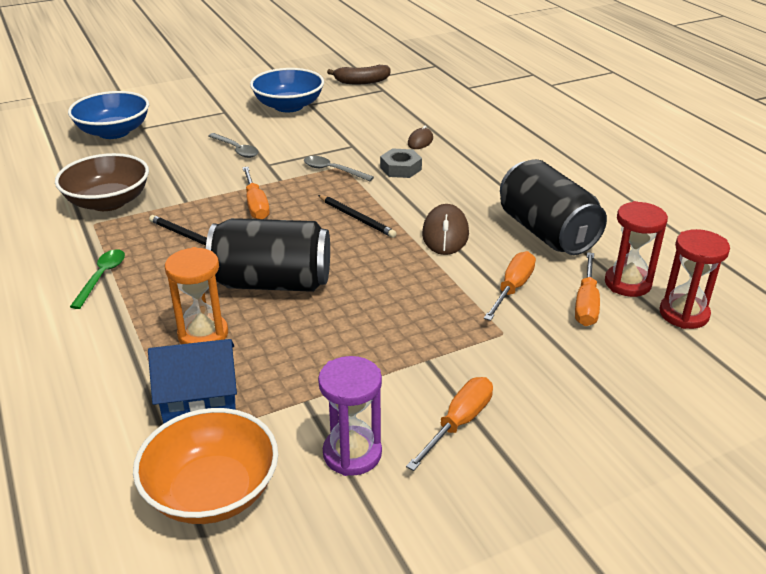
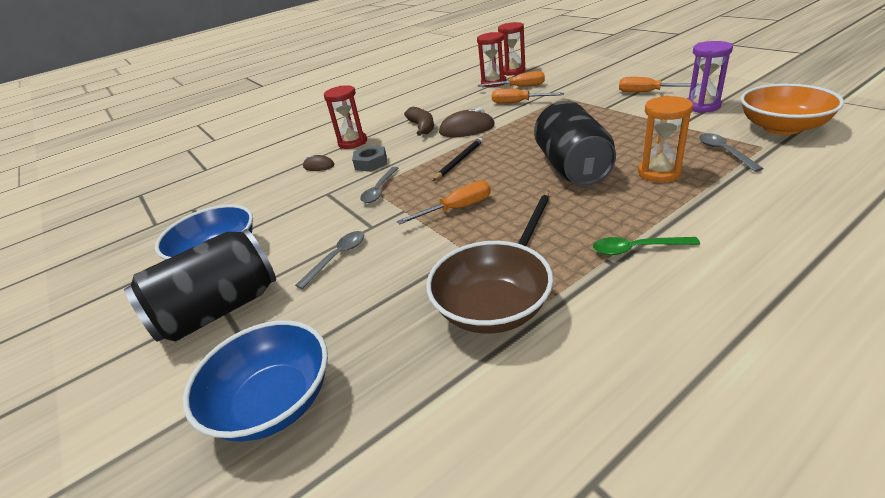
camera: 95 degrees left, 0 degrees up
(200, 402) = (724, 152): blue house -> grey spoon
(361, 82) = (163, 226): brown banana -> brown banana (422, 127)
(469, 160) = (352, 142): none -> red hourglass
(547, 232) = (450, 105): black can -> black can (219, 310)

